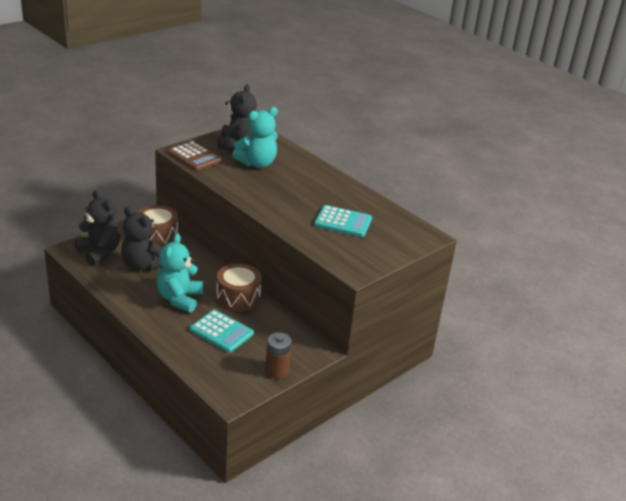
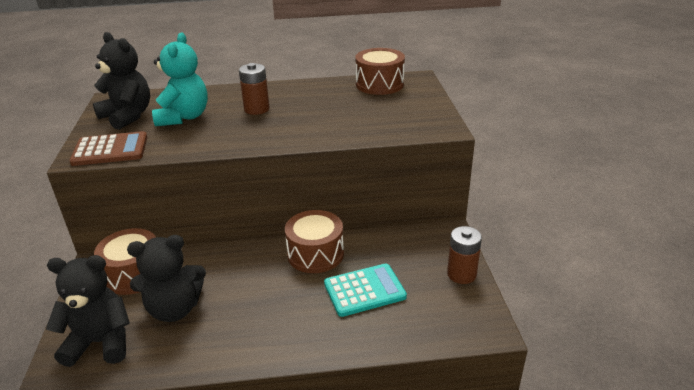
camera: 50 degrees left, 0 degrees up
(179, 299) = (274, 302): turquoise teddy bear -> none
(297, 185) = (257, 109): none -> brown battery
(343, 222) = (351, 108): turquoise calculator -> none
(396, 222) = (379, 84): none -> brown drum

